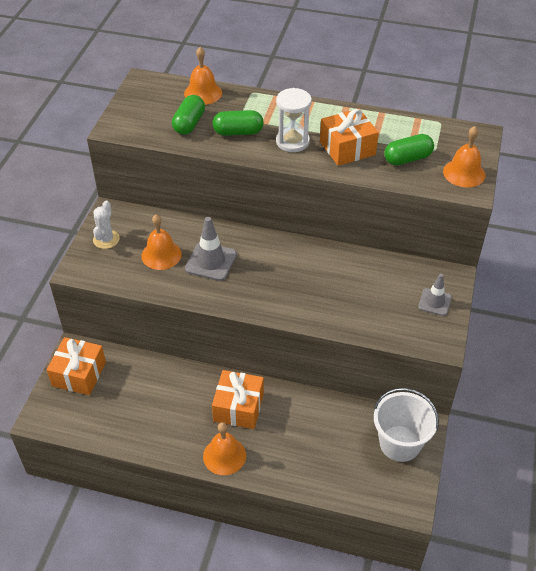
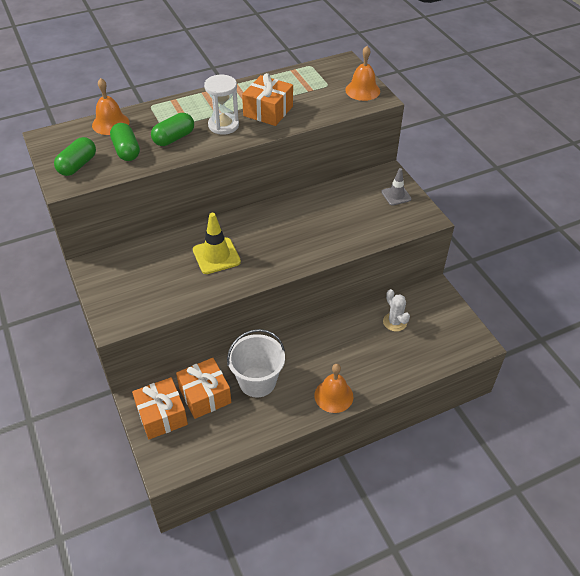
camera: 40 degrees left, 0 degrees up
(106, 239) = (112, 288): white cactus -> white cactus (394, 322)
(161, 255) = (171, 273): orange bell -> none
(211, 261) = (216, 256): grey traffic cone -> yellow traffic cone
(238, 407) = (308, 357): orange gift -> orange gift (205, 395)
(400, 443) = (433, 310): white bucket -> white bucket (257, 381)
(407, 159) = (316, 99): green capsule -> green capsule (77, 165)

